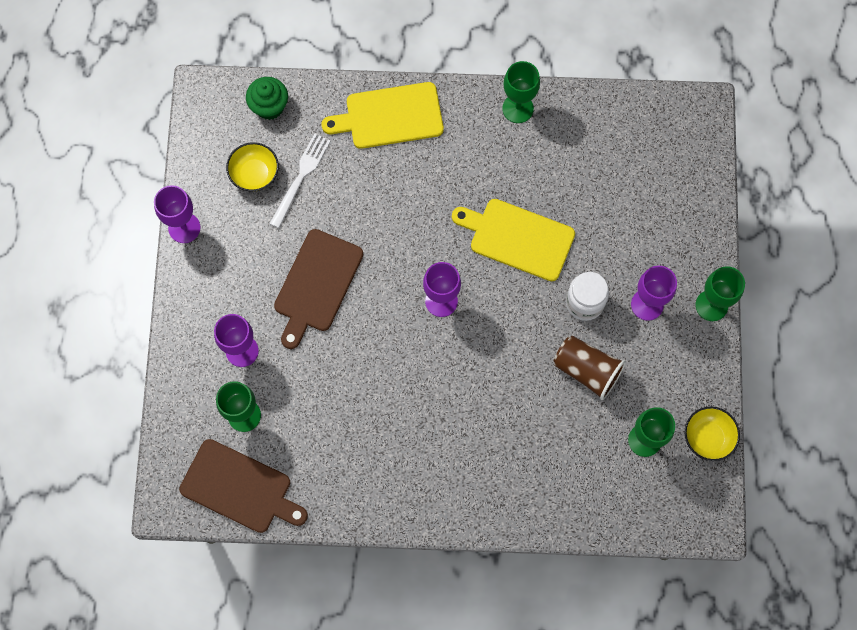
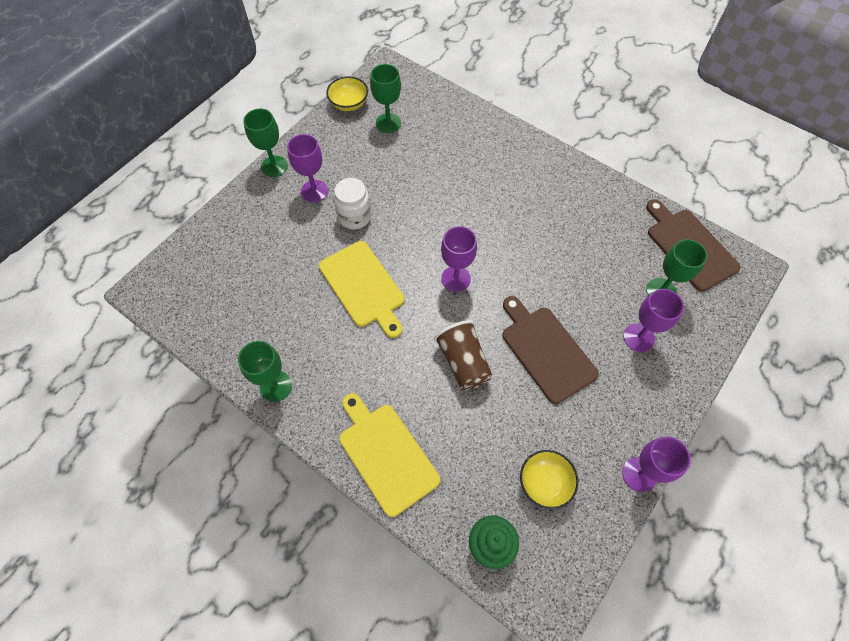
camera: 145 degrees left, 10 degrees down
(301, 177) = (503, 451): white fork -> none
(316, 284) = (546, 350): brown cutting board -> brown cutting board turned 90 degrees counterclockwise
(390, 116) = (386, 454): yellow cutting board -> yellow cutting board turned 150 degrees counterclockwise
(586, 370) = (390, 178): brown cup -> brown cup (463, 362)

